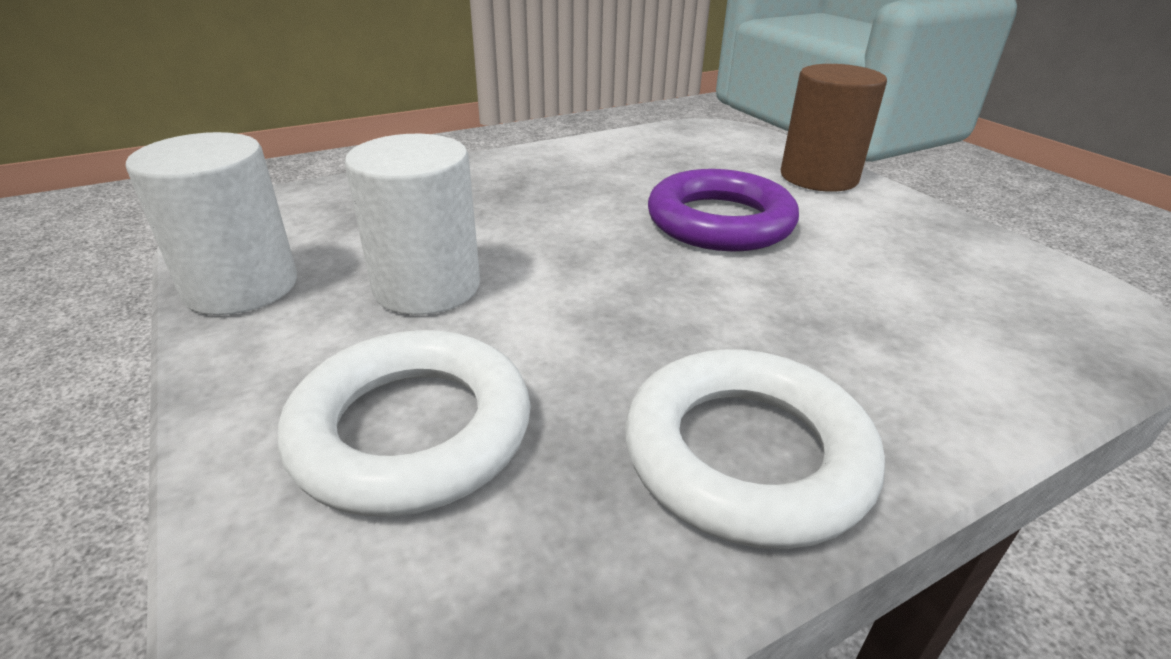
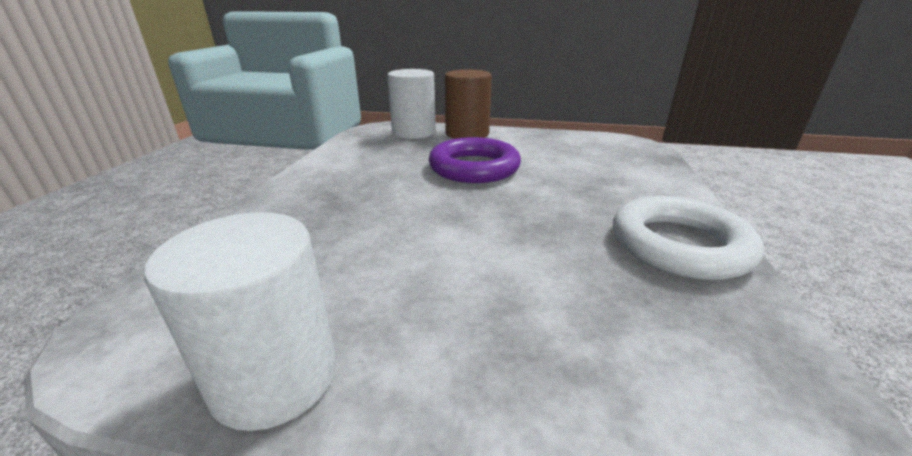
camera: 50 degrees left, 5 degrees down
(412, 430) = (589, 344): white ring -> none
(427, 287) = (417, 277): white cylinder -> white cylinder (414, 132)

